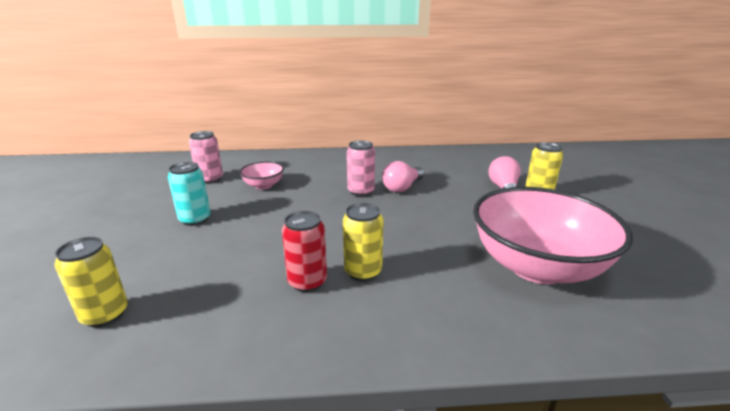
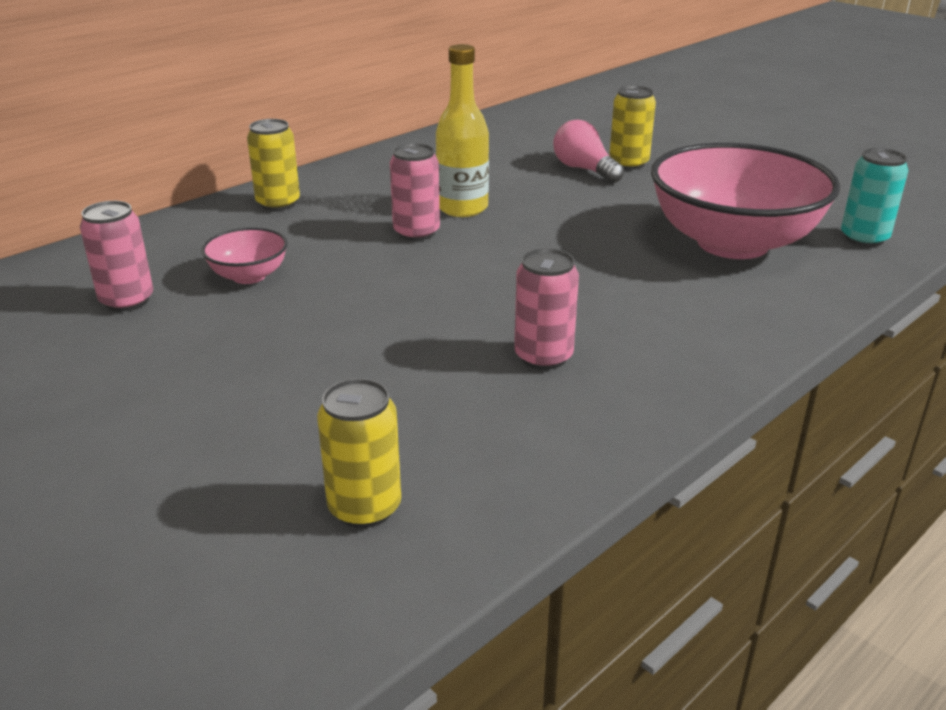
camera: 40 degrees left, 5 degrees up
(195, 219) = (237, 361): turquoise can -> turquoise can (864, 238)
(307, 282) = (543, 357): red can -> pink can
(363, 272) = (583, 320): yellow can -> yellow can (278, 203)
(402, 187) = (462, 208): pink light bulb -> yellow bottle

